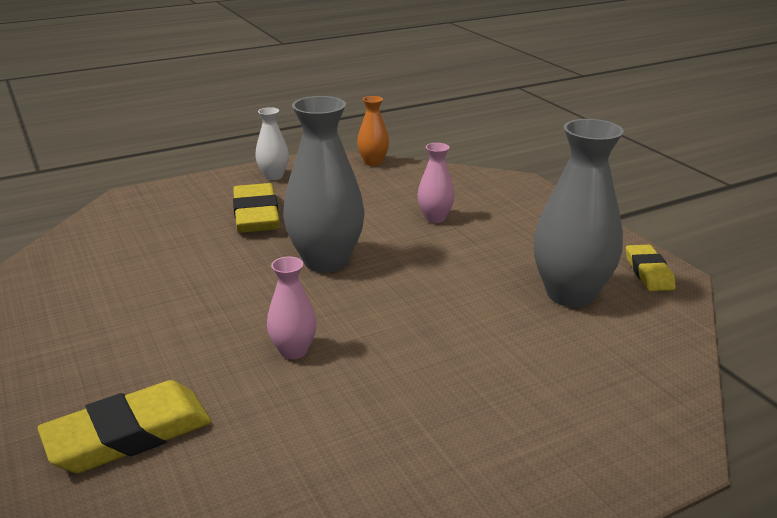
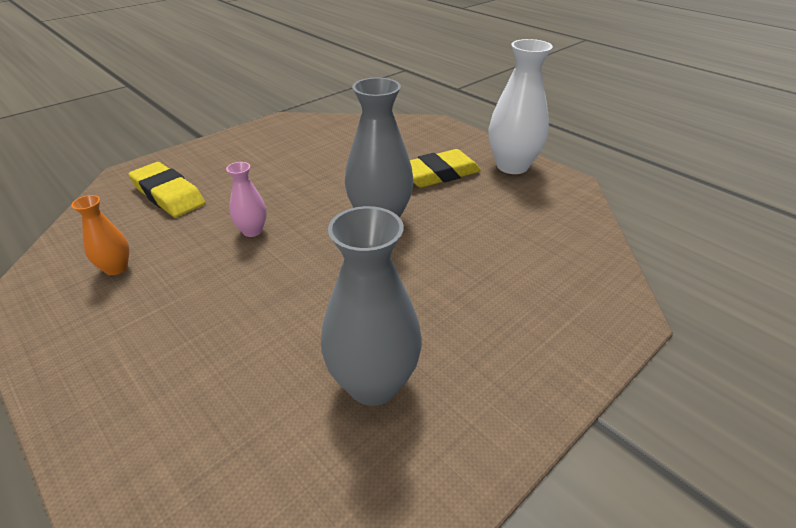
camera: 75 degrees right, 10 degrees up
(273, 176) = (512, 166): white vase -> white vase, size x1.94
(373, 162) = (586, 209): orange vase -> orange vase (116, 268)
(435, 218) = (491, 265): pink vase -> none
(648, 272) = (451, 463): yellow eraser -> none

